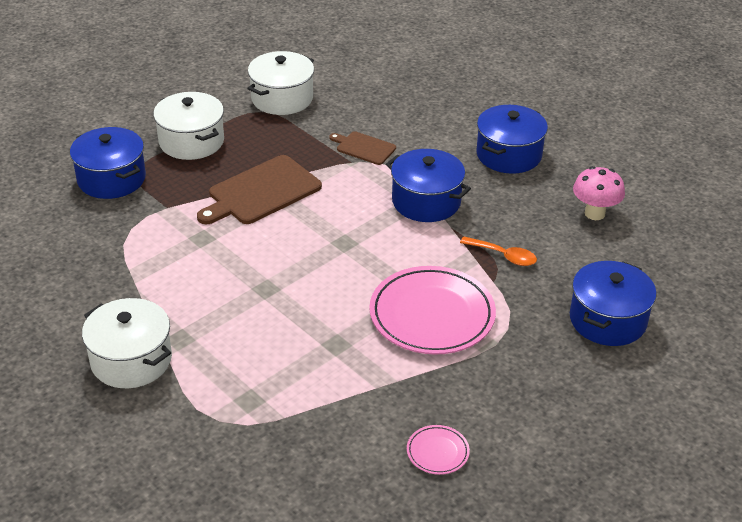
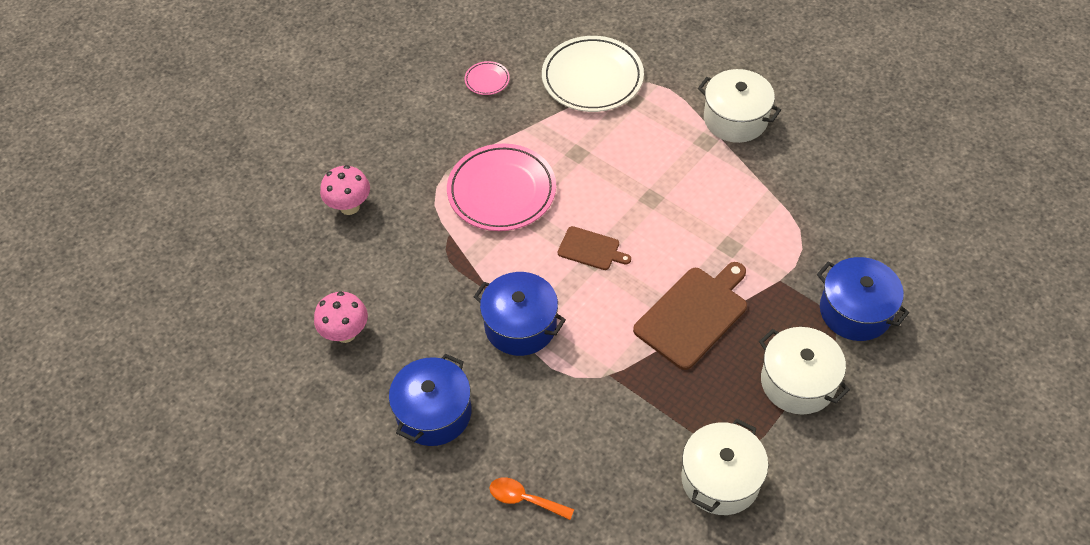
camera: 175 degrees right, 15 degrees up
(293, 436) = (592, 78): none -> white plate
(364, 148) = (600, 400): brown cutting board -> brown cutting board (591, 249)
(503, 256) = (440, 265): orange spoon -> orange spoon (525, 499)
(607, 320) = (349, 207): blue pot -> pink mushroom

